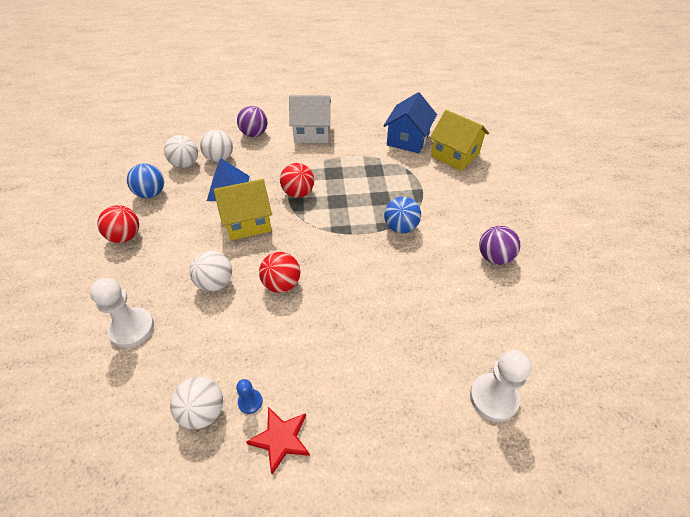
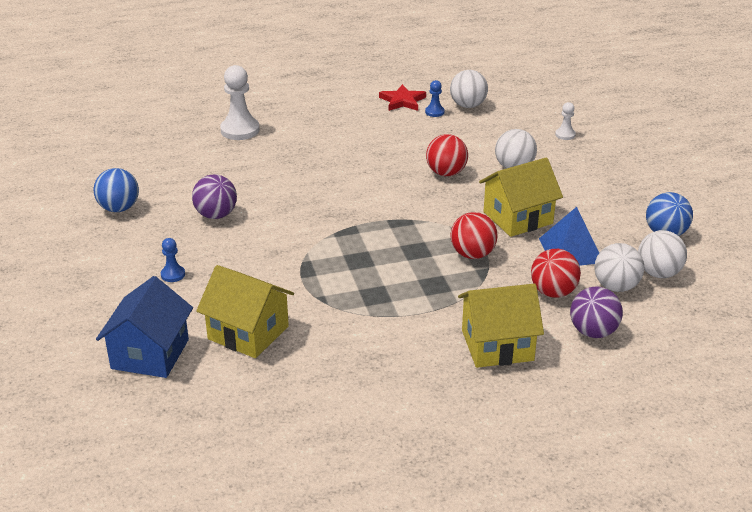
camera: 170 degrees right, 15 degrees down
(125, 236) = (647, 191): red ball -> red ball (553, 292)
(132, 328) = (565, 135): white pawn -> white pawn, size x0.51
(312, 133) = (497, 345): white house -> yellow house
(400, 227) = (327, 231): blue ball -> blue ball (119, 208)
(408, 139) = (327, 351): blue house -> blue house (150, 354)
(514, 202) = (173, 274): none -> blue pawn

